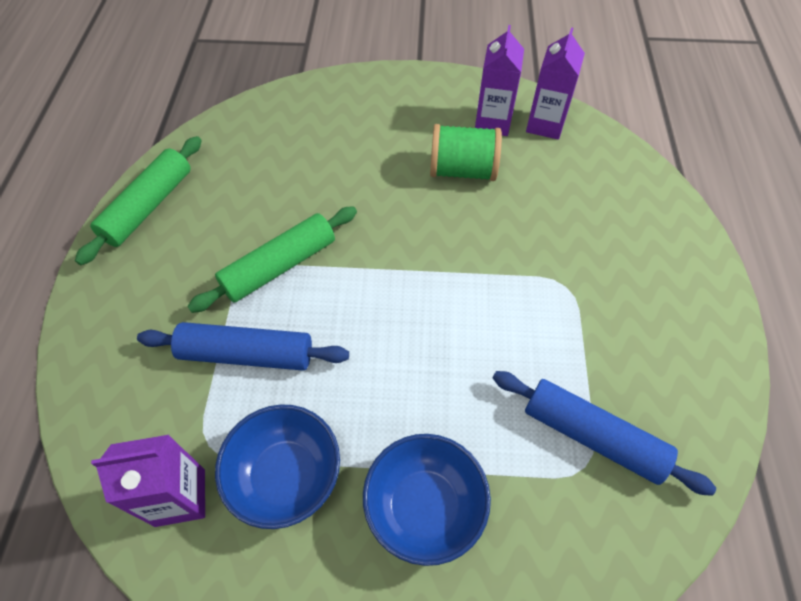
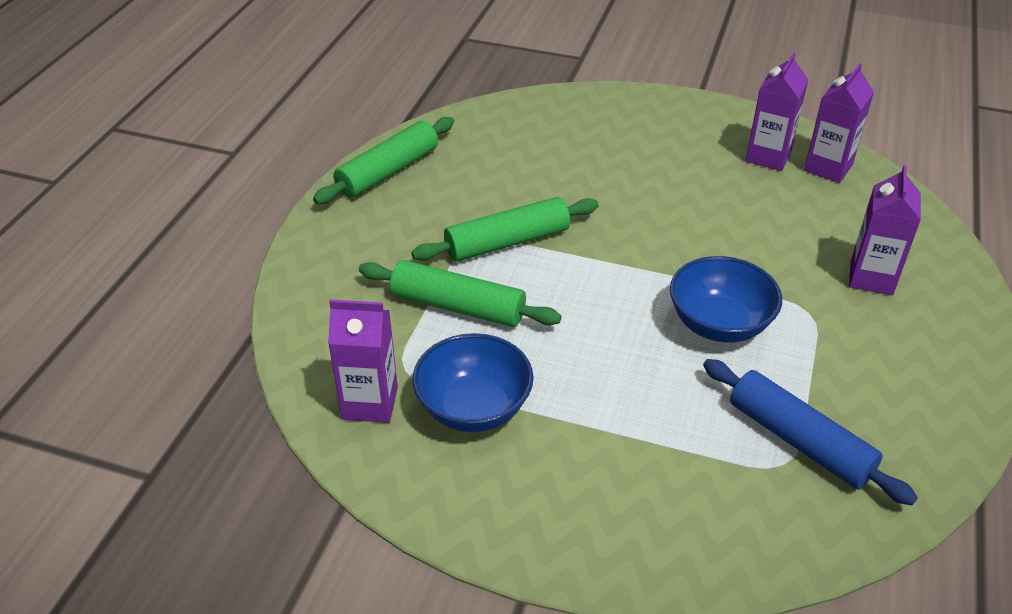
camera: 15 degrees right, 15 degrees down
(247, 354) = (458, 306): blue rolling pin -> green rolling pin
(424, 506) = (605, 460): blue bowl -> blue bowl (719, 324)
(462, 171) = (722, 193): green spool -> none
(609, 236) = (871, 278): none -> purple carton

